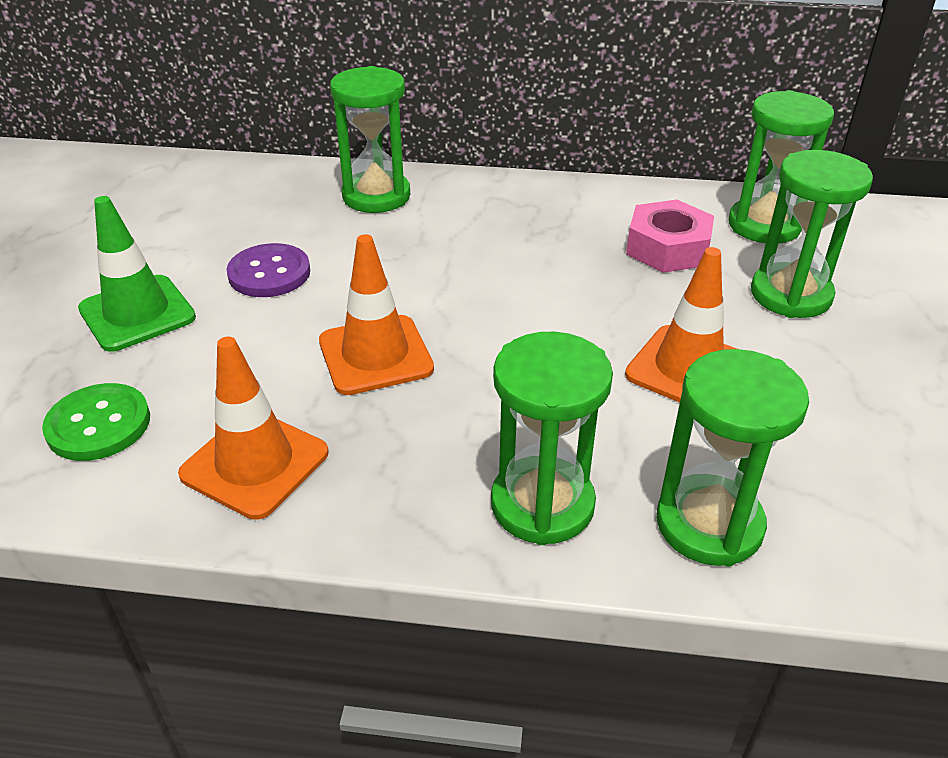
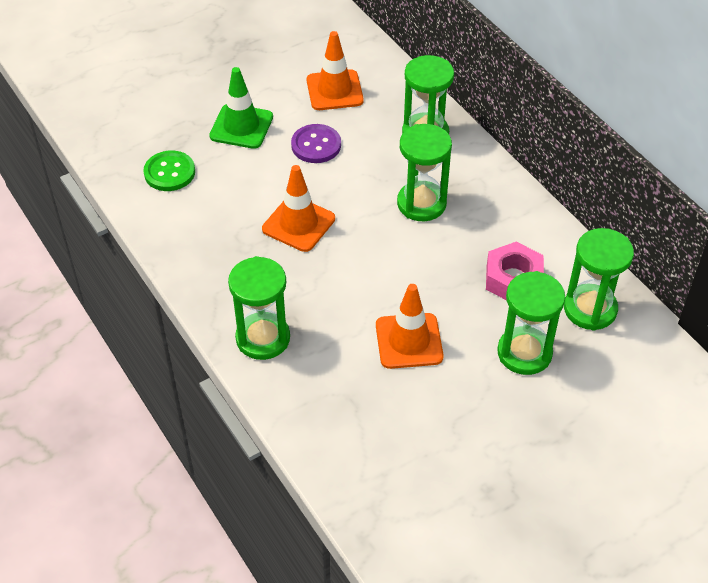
camera: 50 degrees right, 10 degrees up
(255, 464) = (196, 234): orange traffic cone -> orange traffic cone (334, 90)
(709, 524) = (305, 400): green hourglass -> green hourglass (421, 203)

